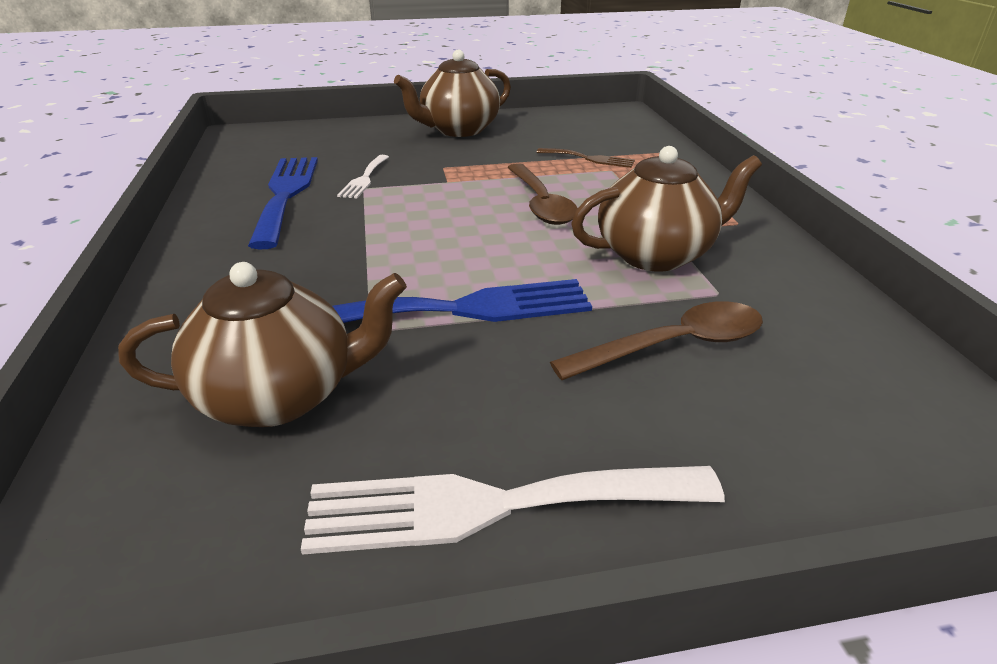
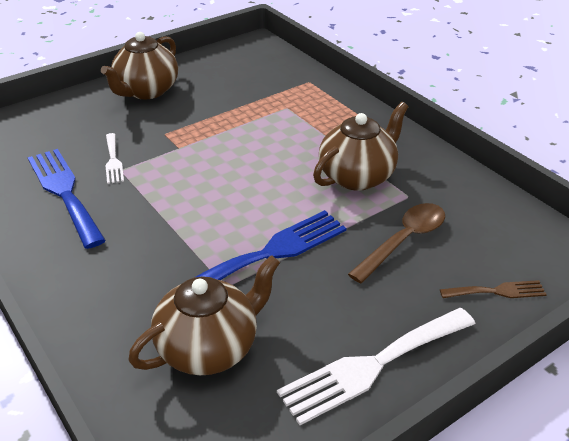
camera: 25 degrees left, 5 degrees up
(540, 203) = (259, 152): brown spoon -> none
(589, 159) = (265, 100): brown fork -> brown fork (497, 291)

